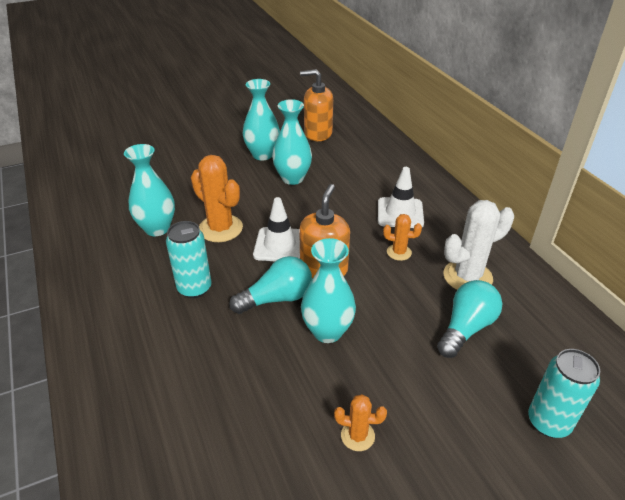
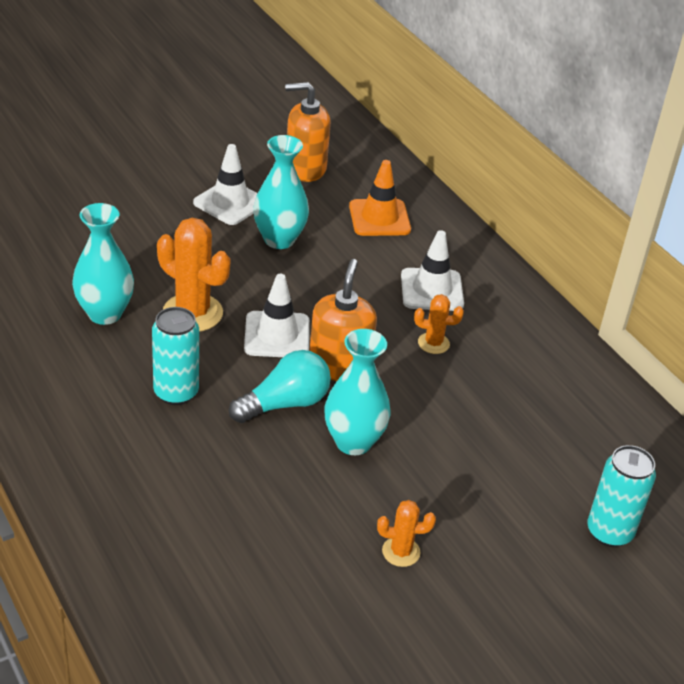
camera: 10 degrees left, 0 degrees up
(262, 155) = (230, 203): turquoise vase -> white traffic cone
(366, 164) = (379, 218): none -> orange traffic cone
(466, 328) = (519, 435): turquoise light bulb -> none
(467, 277) = (520, 373): white cactus -> none

